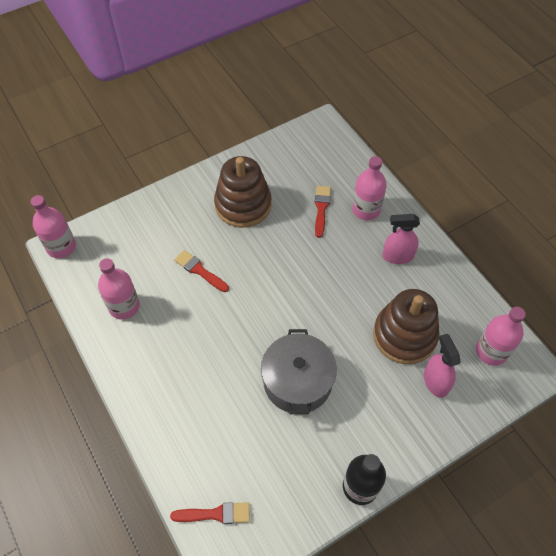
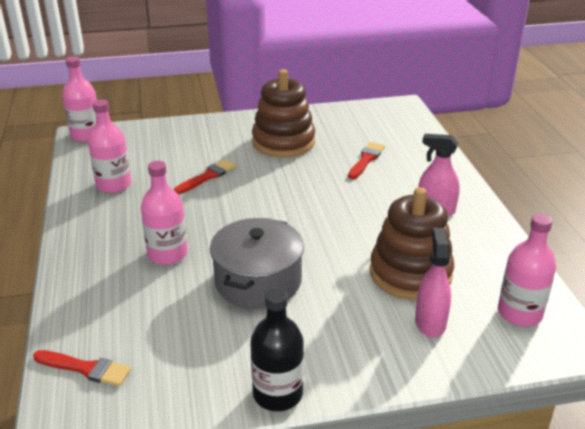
camera: 20 degrees right, 25 degrees down
(200, 270) = (207, 176): red brush -> red brush turned 75 degrees clockwise
(366, 209) = (416, 169): pink bottle -> pink bottle (167, 254)

